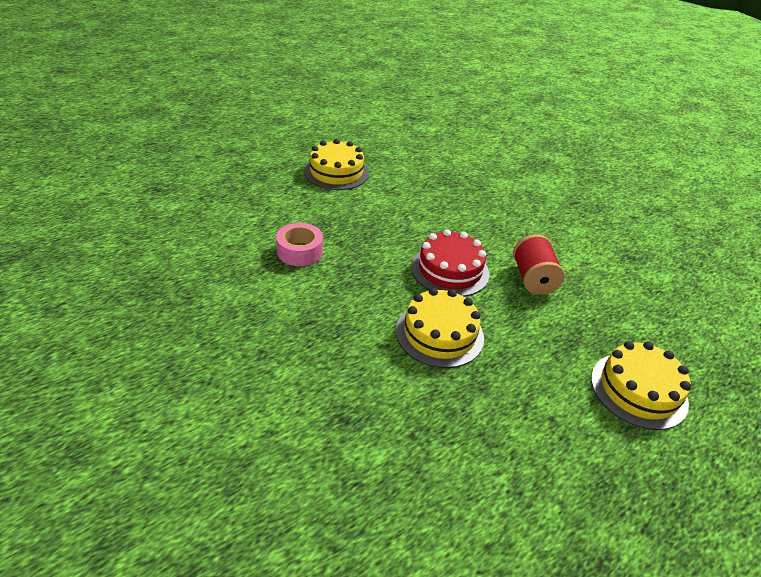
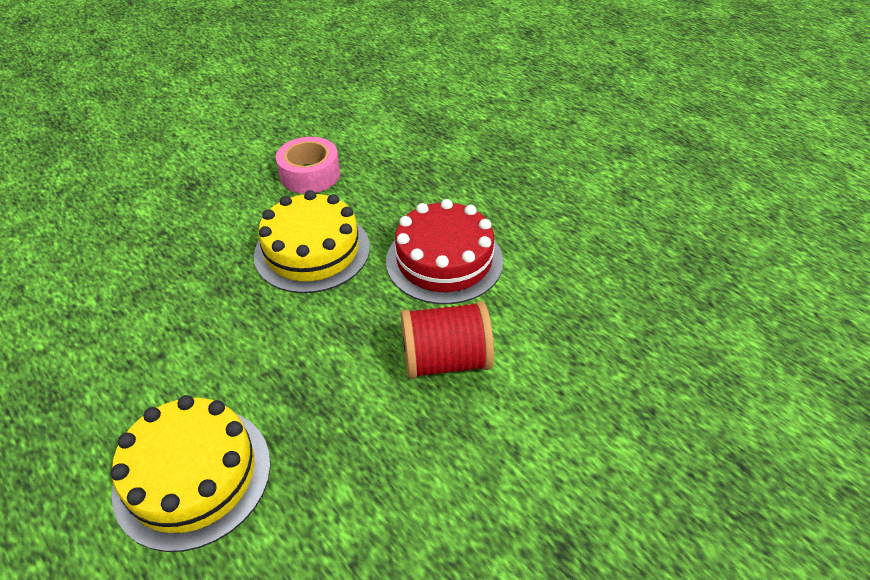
camera: 90 degrees right, 5 degrees up
(300, 251) = (448, 132): pink tape -> pink tape (310, 174)
(336, 172) = (644, 142): yellow cake -> none

